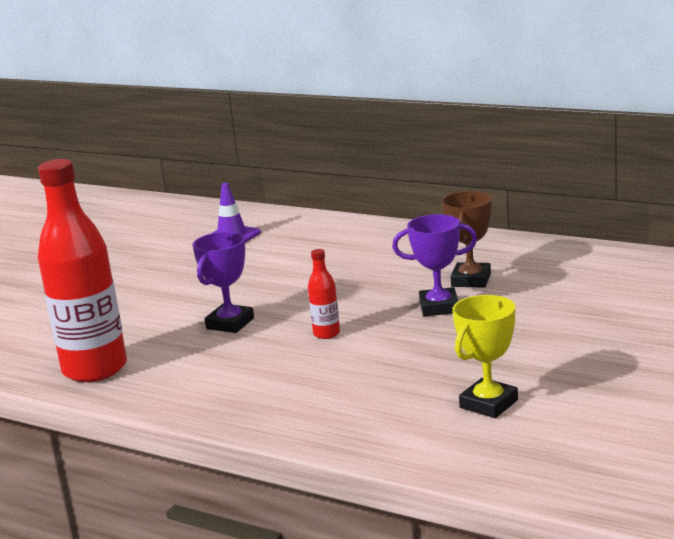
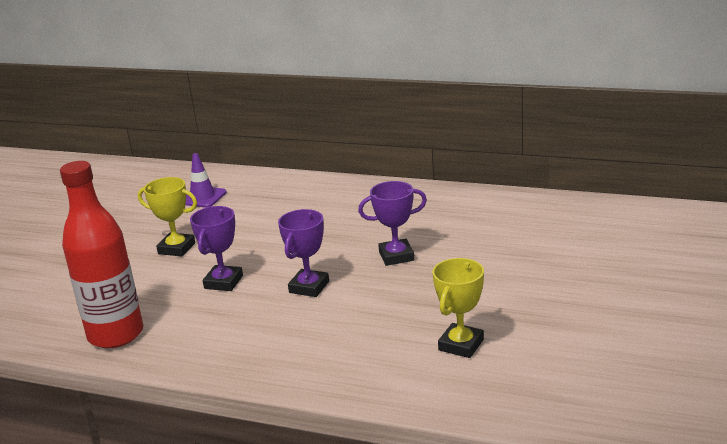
camera: 10 degrees left, 5 degrees up
(187, 287) = (176, 248): none -> yellow trophy
(326, 334) = (309, 287): red bottle -> purple trophy
(471, 280) = (416, 229): brown trophy -> none

